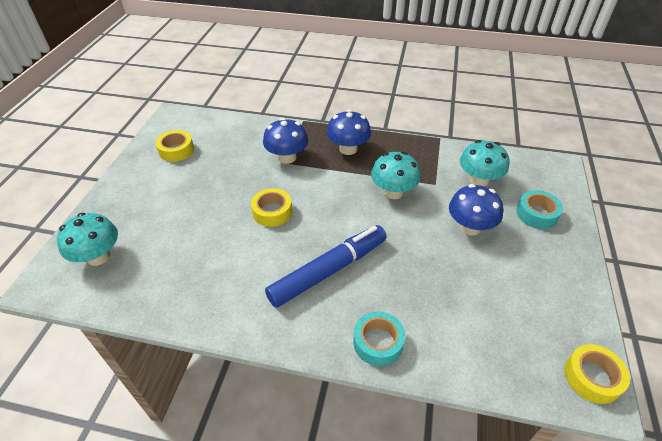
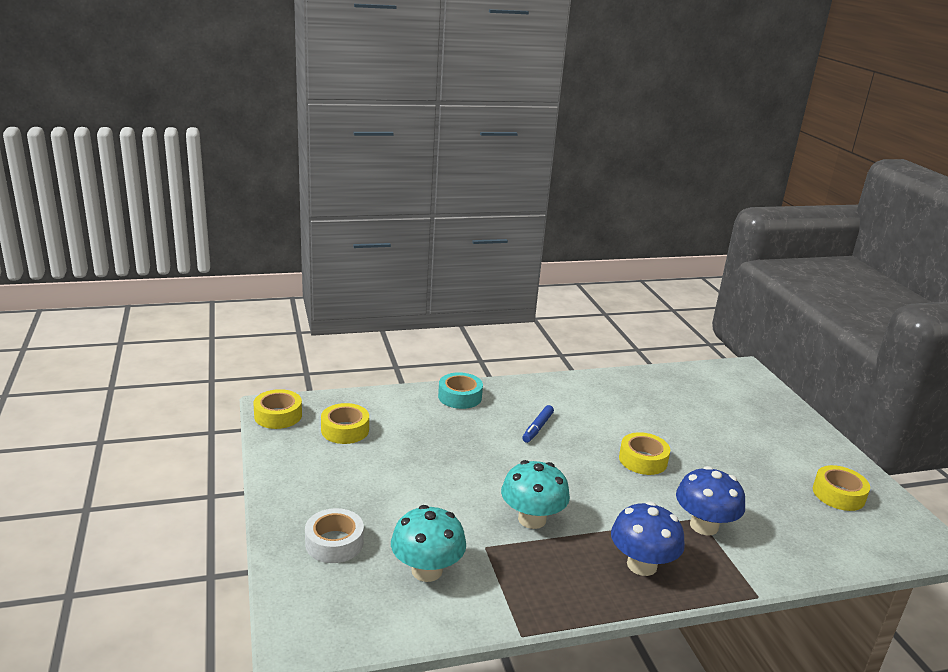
camera: 150 degrees right, 20 degrees down
(98, 256) = (736, 391): turquoise mushroom -> none
(328, 271) = (537, 428): blue marker -> blue marker, size x0.45
(470, 227) = (417, 503): blue mushroom -> none
(517, 328) = (345, 430): none -> yellow tape
(536, 214) = (334, 543): turquoise tape -> white tape

